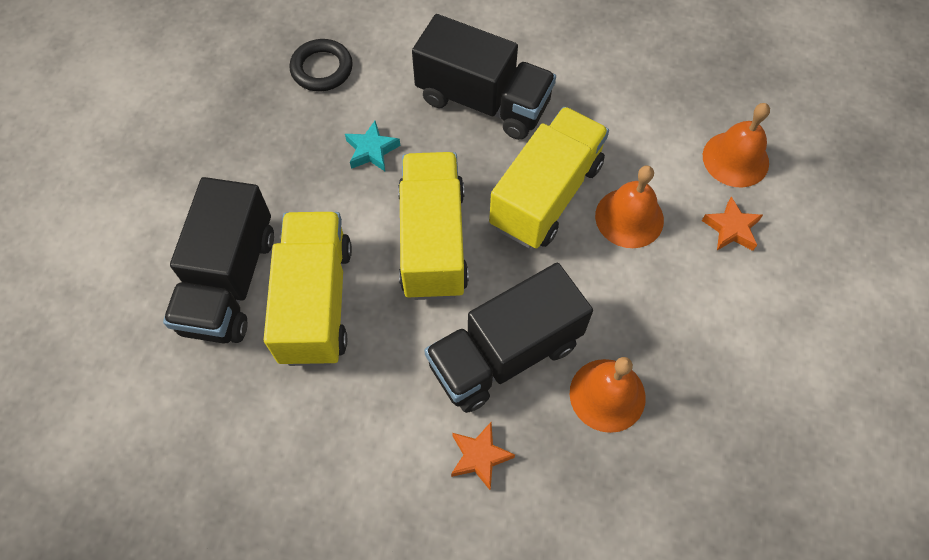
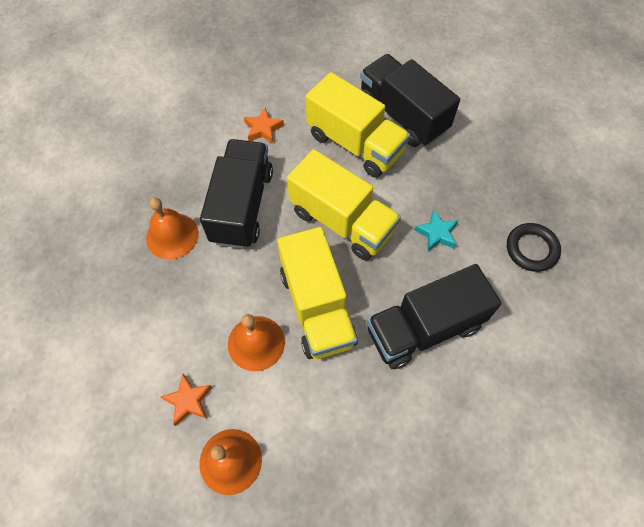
camera: 130 degrees right, 0 degrees up
(479, 457) = (204, 157): orange star -> orange star (263, 129)

